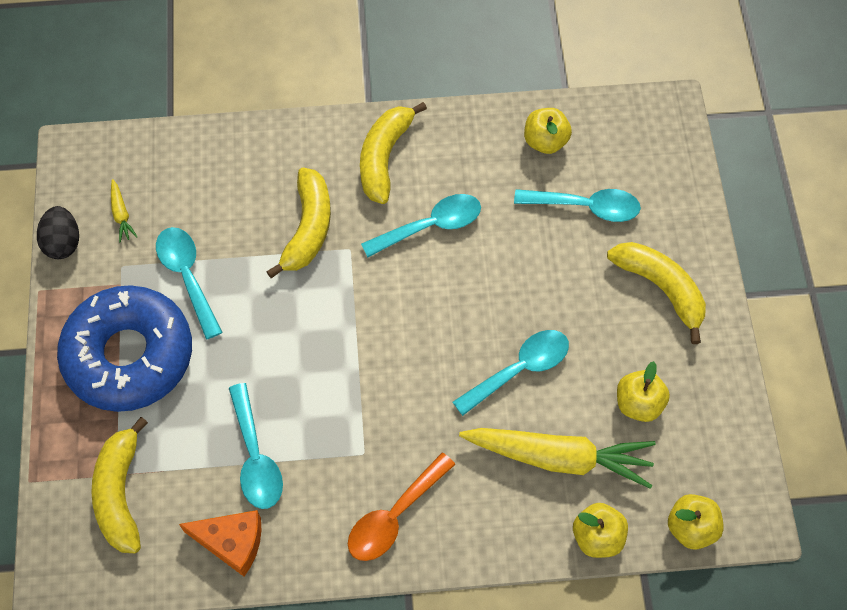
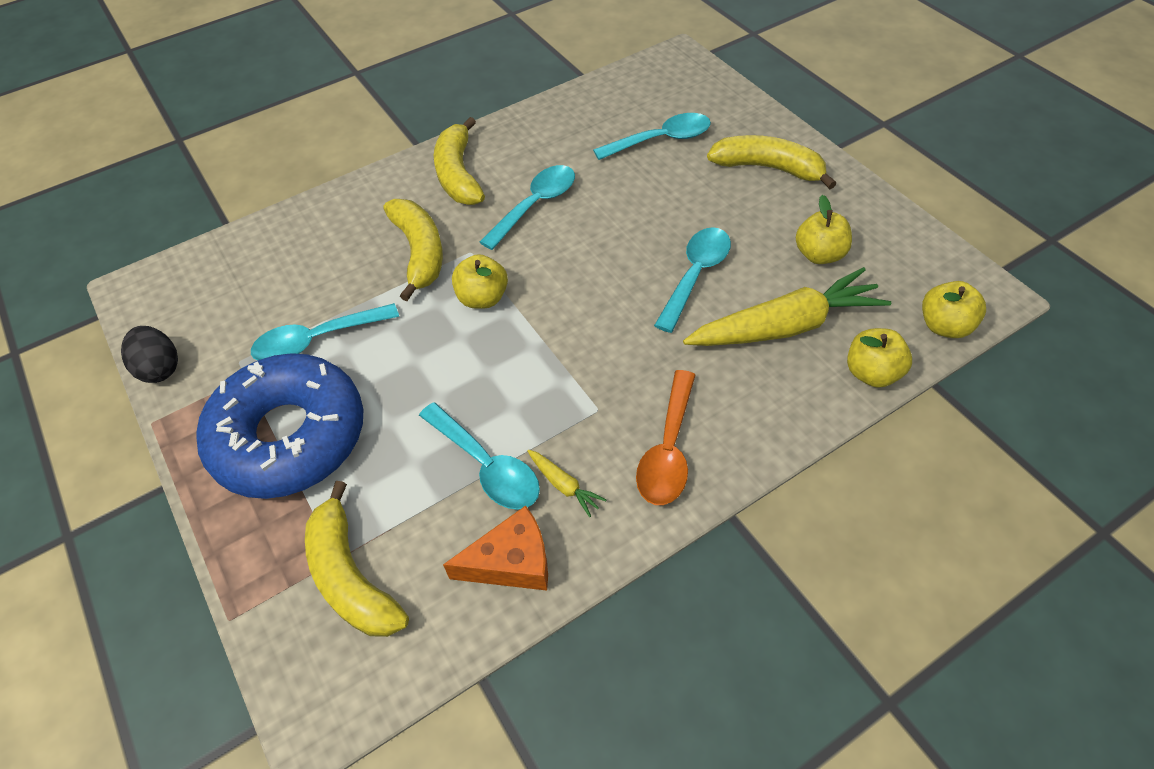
camera: 25 degrees left, 10 degrees down
(121, 214) = (215, 318): yellow carrot -> yellow carrot (564, 485)
(187, 276) = (317, 340): turquoise spoon -> turquoise spoon turned 60 degrees counterclockwise
(545, 141) = (593, 112): yellow apple -> yellow apple (482, 298)

